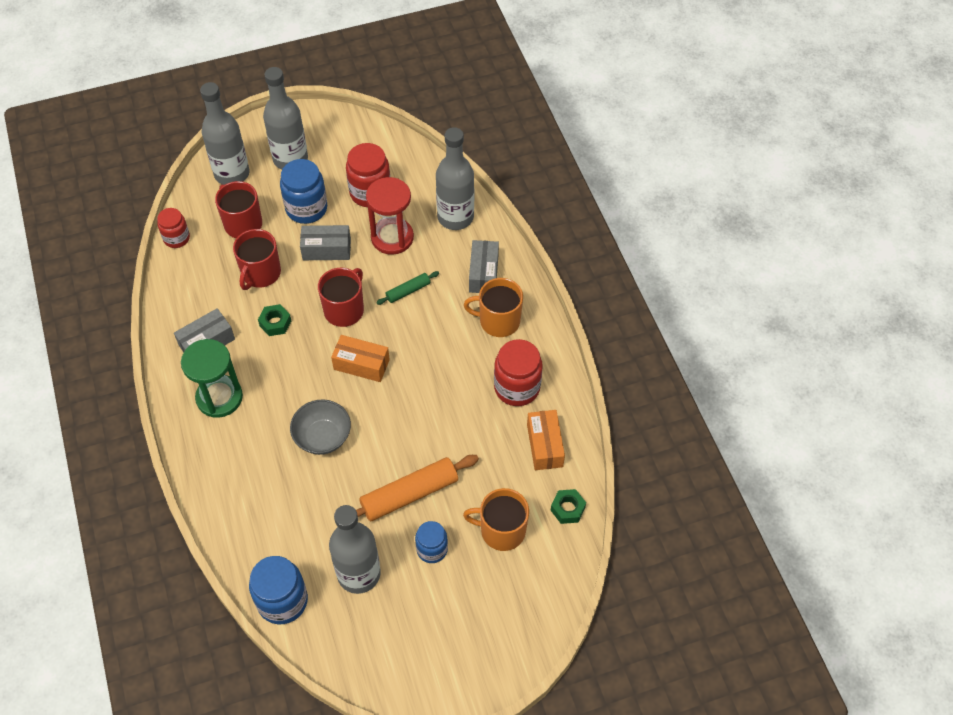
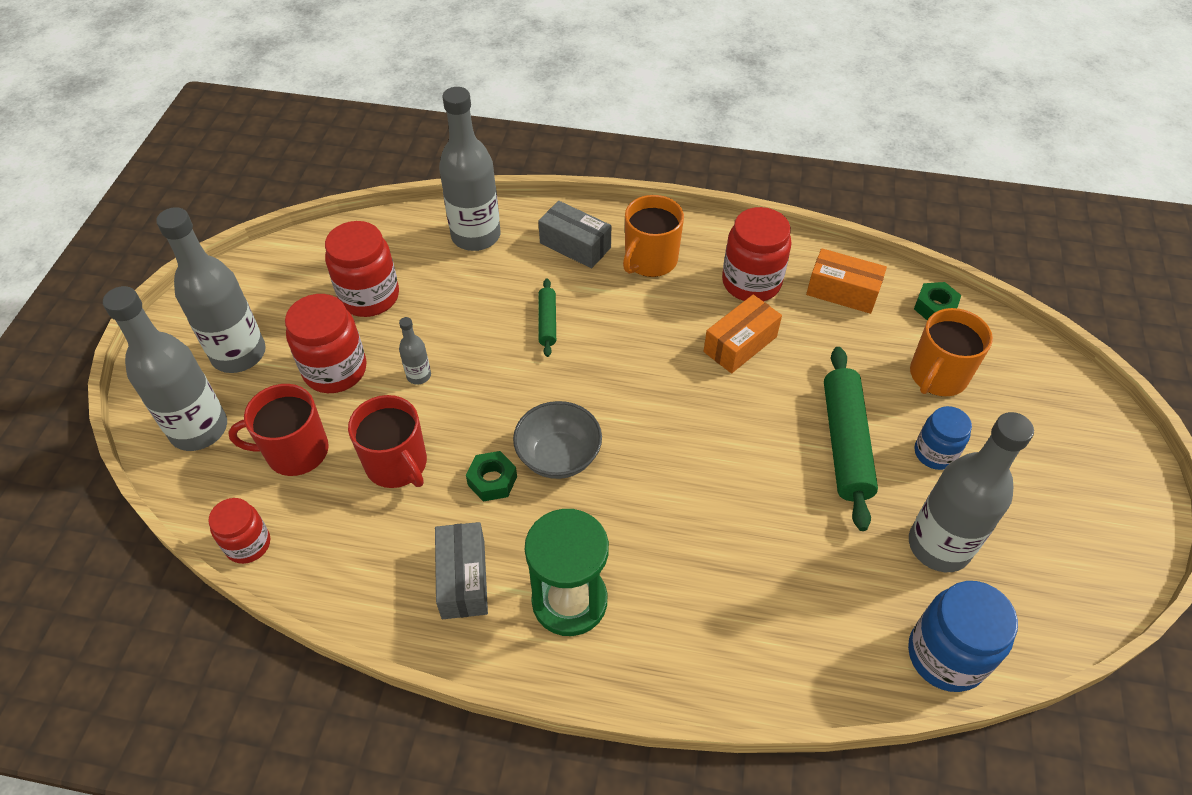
camera: 60 degrees left, 5 degrees down
(306, 208) = (335, 370): blue jar -> red jar
(323, 437) = (709, 500): grey bowl -> grey bowl (558, 456)
(326, 249) = (419, 376): grey box -> grey bottle
(344, 310) = (527, 396): red mug -> none
(361, 364) = (624, 413): orange box -> orange box (740, 344)
(392, 237) = (456, 304): red hourglass -> none
(409, 494) = (845, 443): orange rolling pin -> green rolling pin

